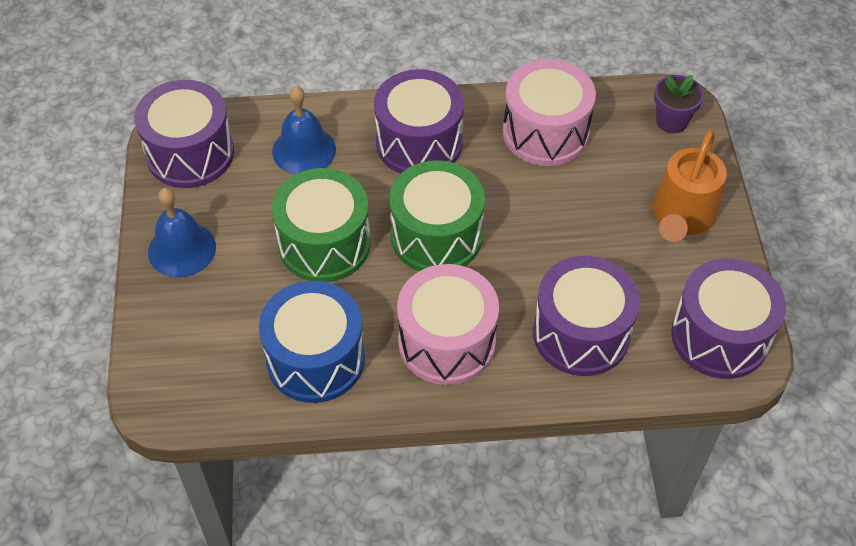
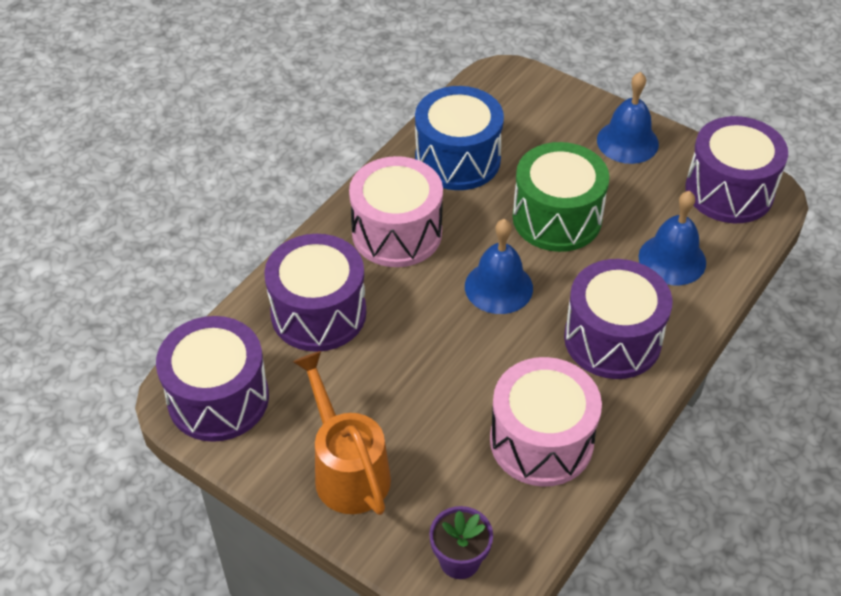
camera: 130 degrees right, 5 degrees down
(436, 236) = (498, 287): green drum -> blue bell

